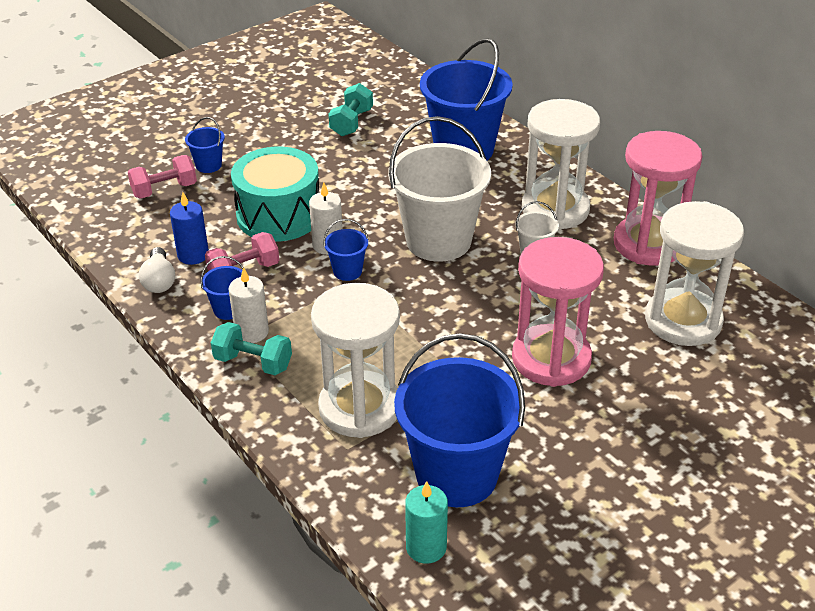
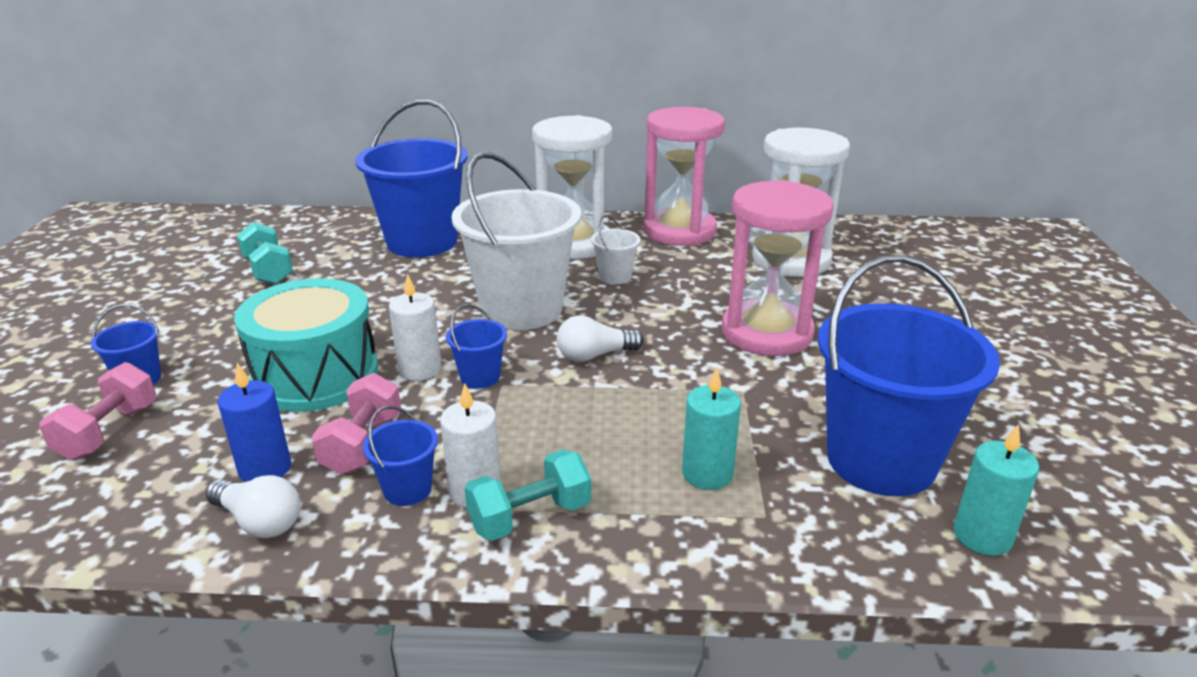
camera: 50 degrees left, 10 degrees down
(360, 408) = (707, 474): white hourglass -> turquoise candle
(425, 300) = (595, 355): none -> white light bulb

